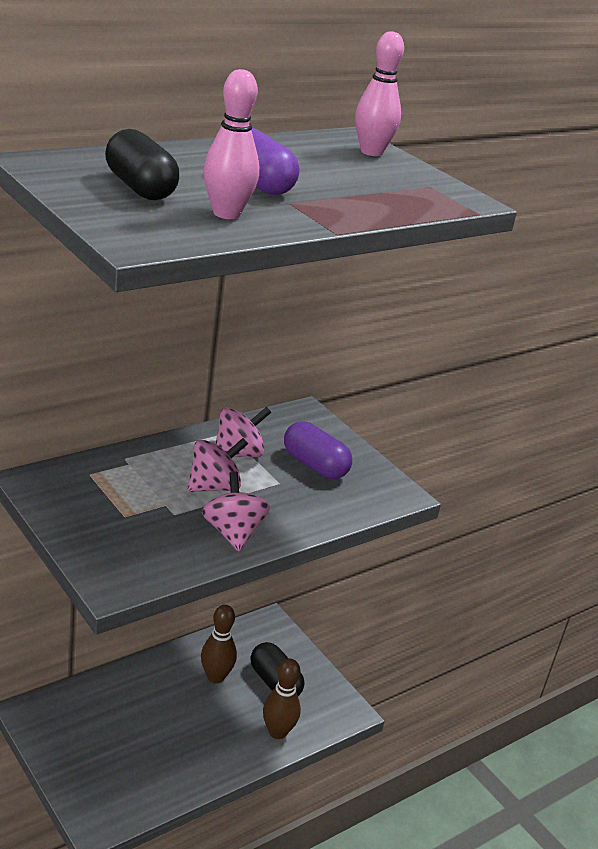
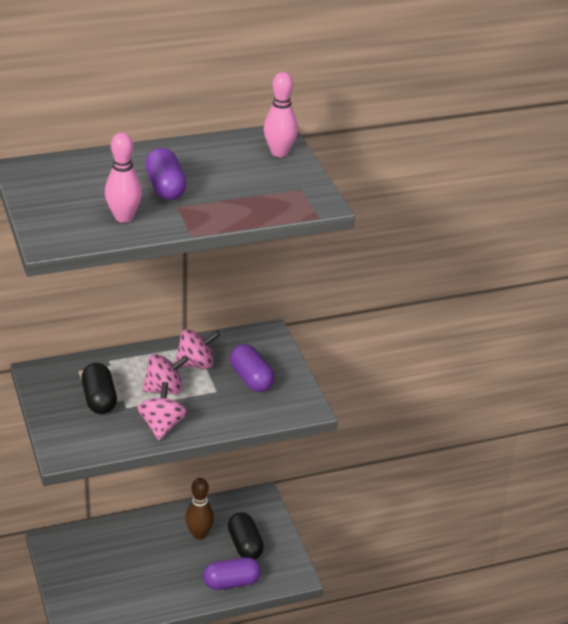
camera: 20 degrees right, 5 degrees up
(140, 188) = (77, 193): black capsule -> black capsule (99, 399)
(277, 732) = (231, 583): brown bowling pin -> purple capsule

